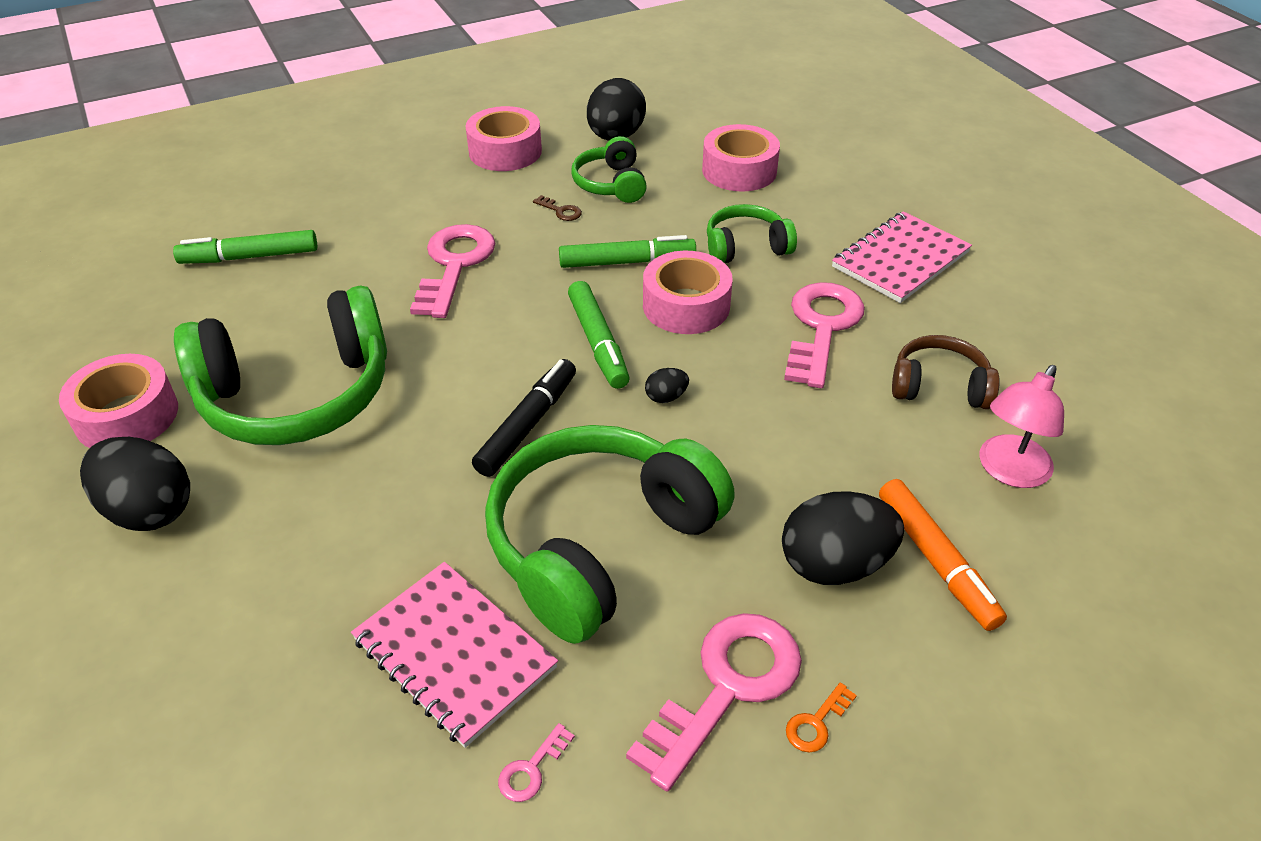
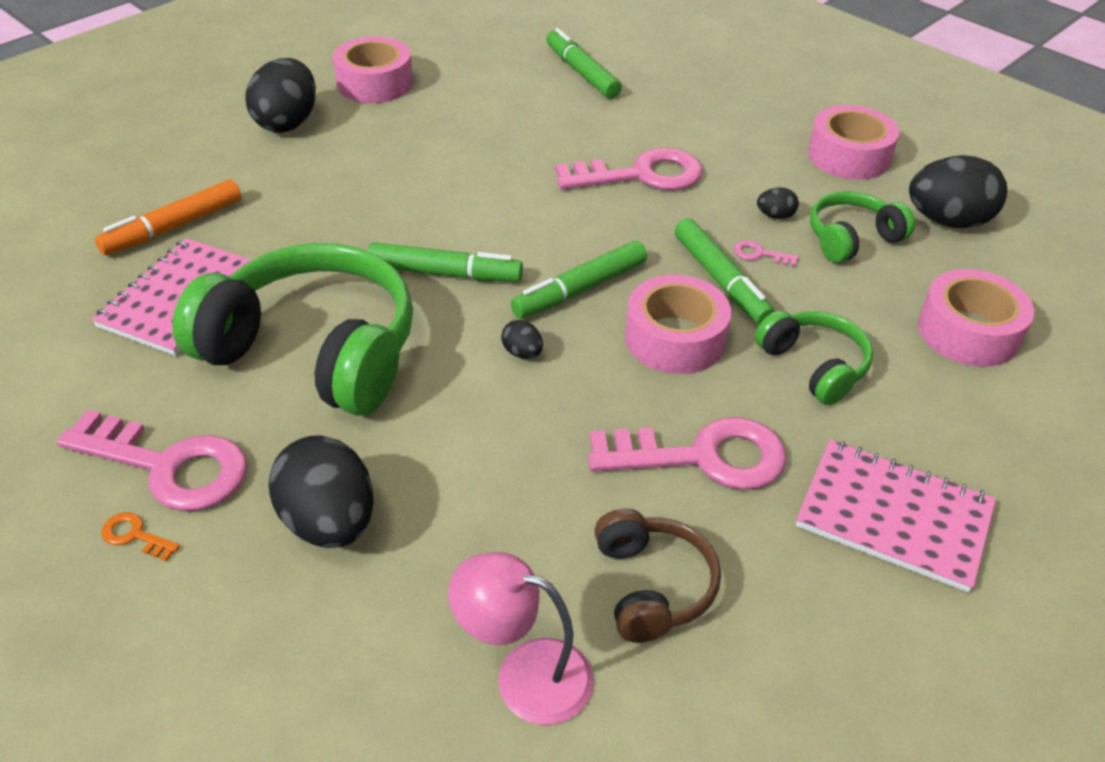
camera: 70 degrees right, 0 degrees up
(297, 395) = (428, 146): green headphones -> none
(527, 425) = (445, 273): black marker -> green marker
(532, 769) = (80, 366): pink key -> pink key (760, 254)
(560, 211) = (775, 216): brown key -> black egg
(936, 561) = (357, 611): orange marker -> orange marker (173, 227)

